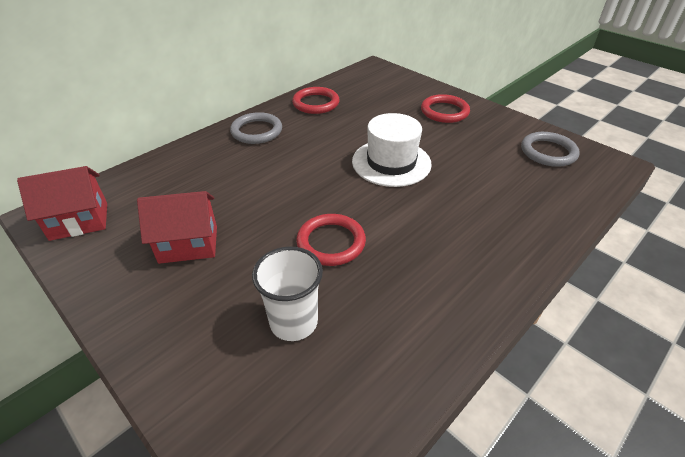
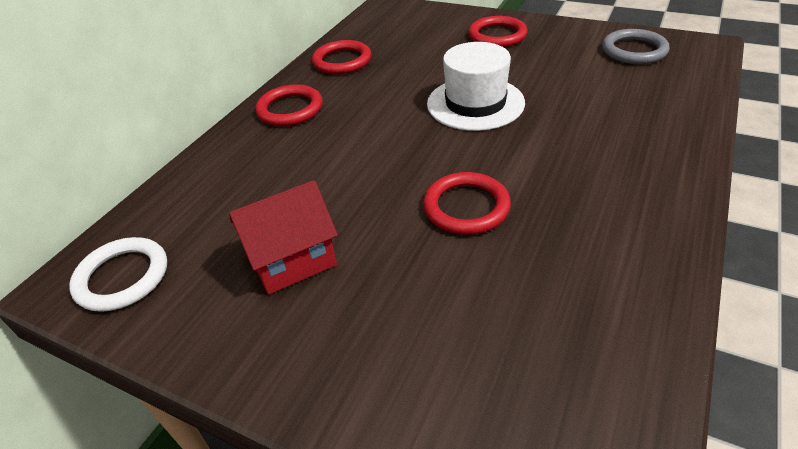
camera: 15 degrees left, 0 degrees up
(79, 221) = (122, 277): red house -> white ring
(256, 131) = (290, 109): grey ring -> red ring
(294, 322) = (483, 306): white cup -> none

